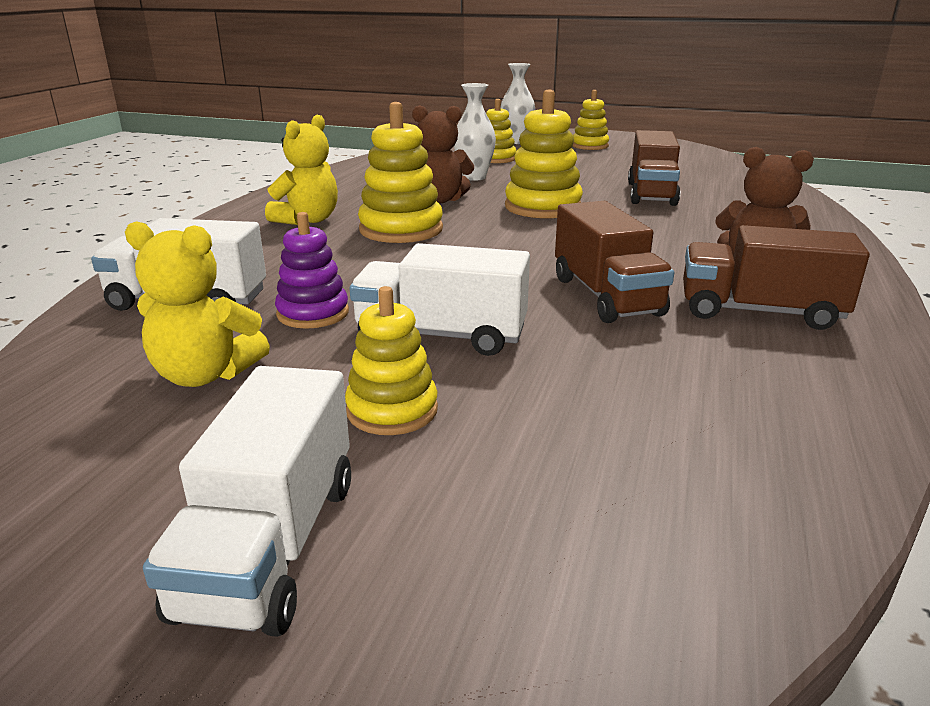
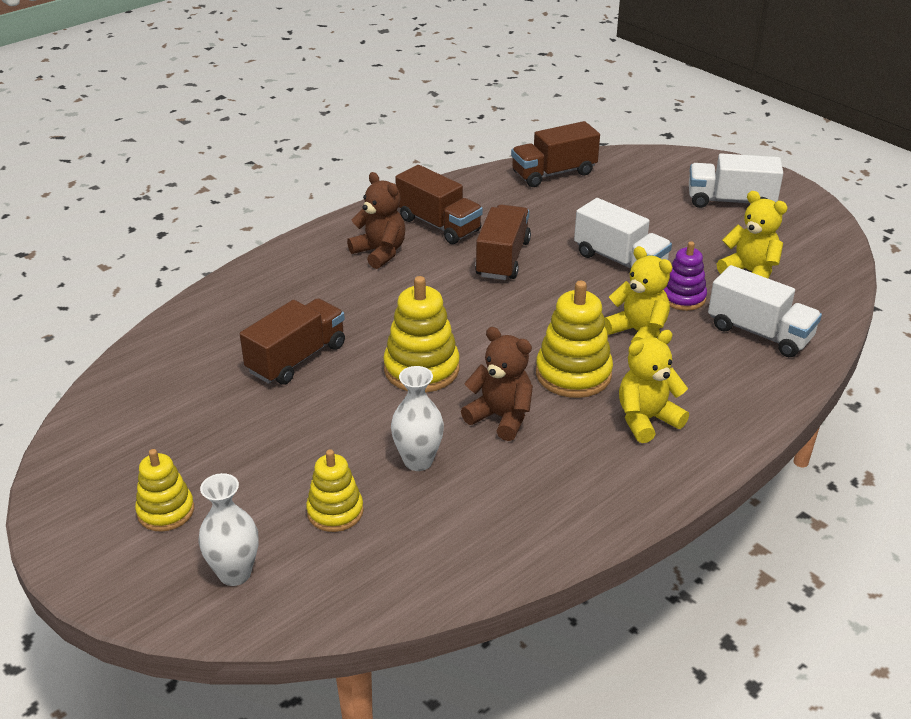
camera: 150 degrees left, 10 degrees up
(271, 545) = (730, 201): white truck -> white truck turned 120 degrees counterclockwise
(354, 269) = (638, 332): none -> yellow teddy bear
(392, 410) = (668, 230): yellow stacking toy -> none
(764, 475) = (553, 173): none -> brown truck

